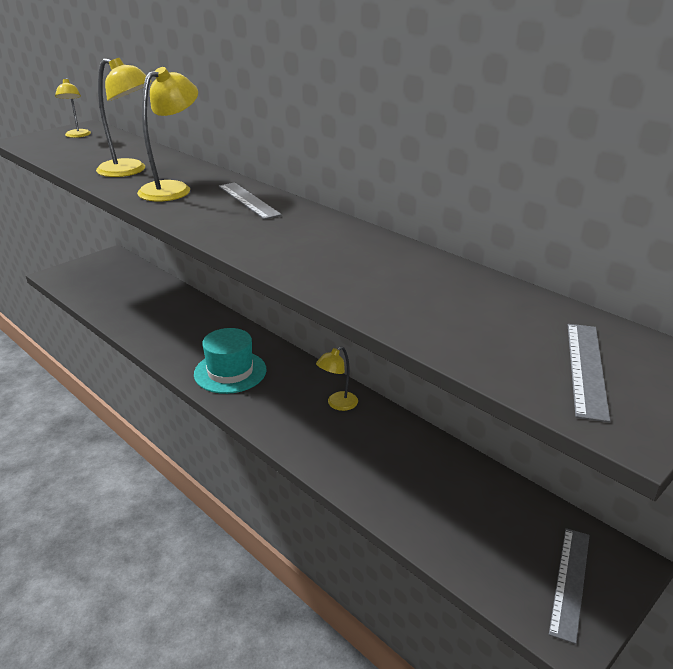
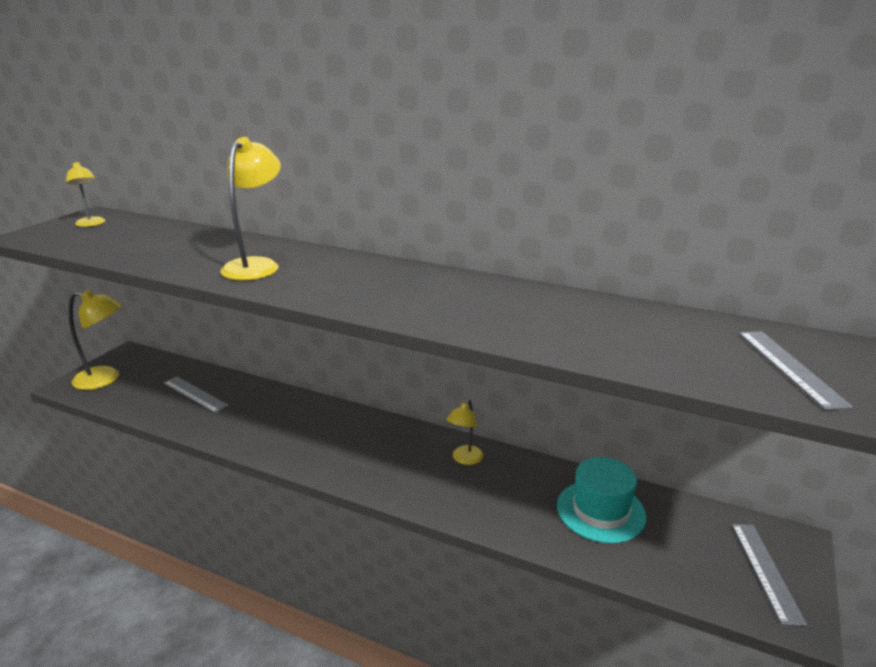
camera: 20 degrees left, 5 degrees down
(130, 171) = (189, 253): yellow lamp -> yellow lamp (105, 379)
(230, 372) = (337, 450): turquoise hat -> turquoise hat (600, 511)
(248, 200) = (348, 266): grey ruler -> grey ruler (195, 394)

